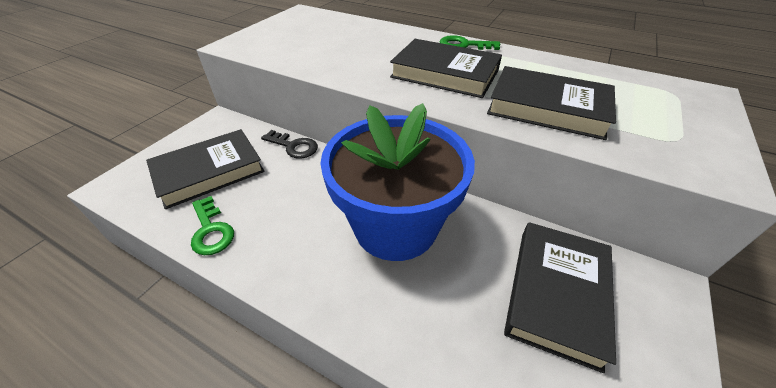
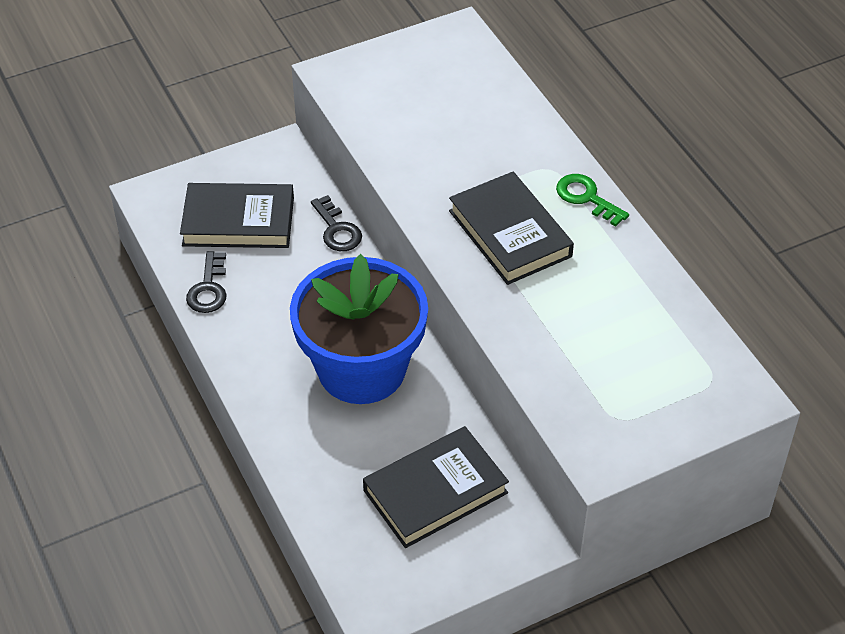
camera: 35 degrees right, 5 degrees up
(211, 230) = (208, 289): green key -> black key
(547, 108) = (553, 328): black book -> none

